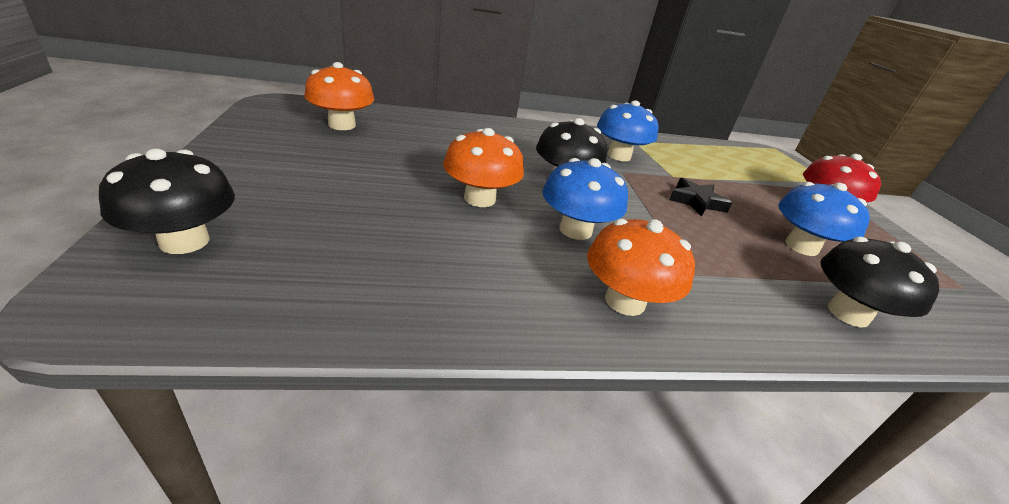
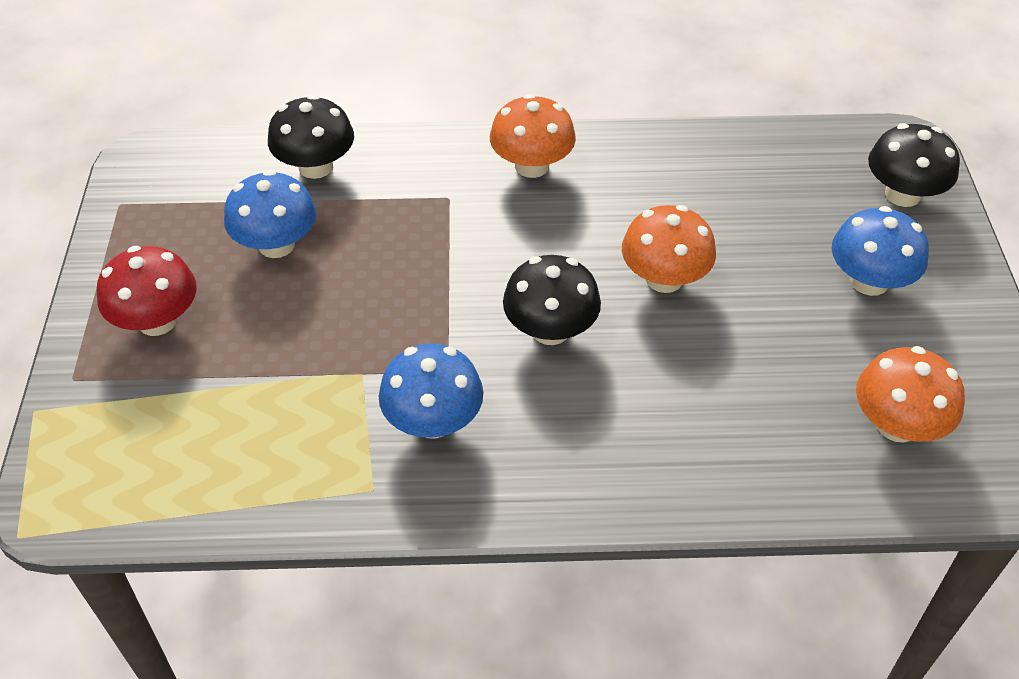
camera: 170 degrees left, 15 degrees up
(575, 230) = (556, 241): blue mushroom -> blue mushroom (869, 281)
(696, 202) = (364, 312): black star -> none

